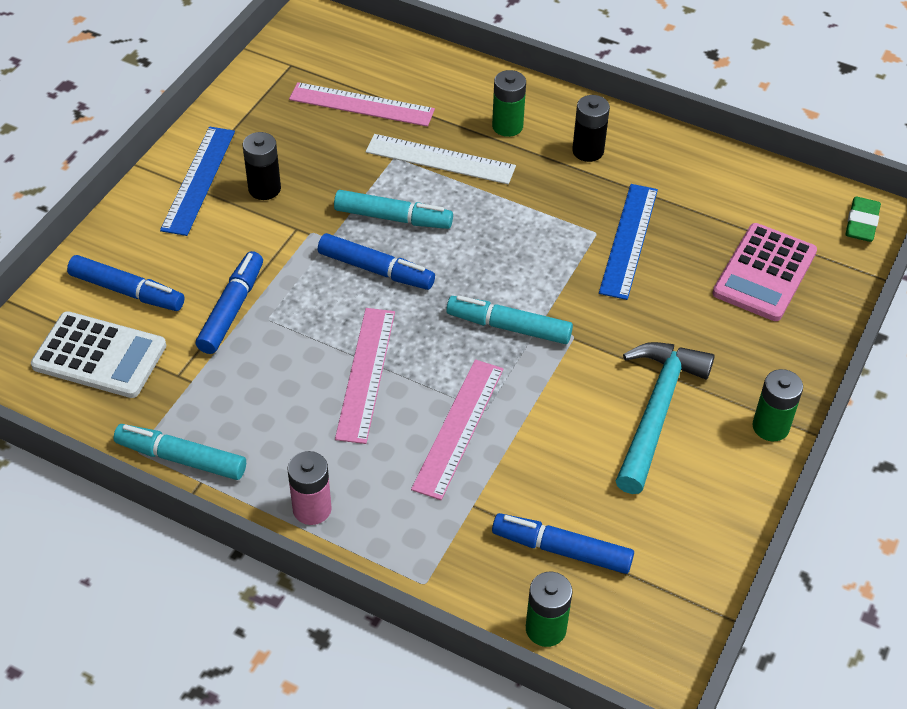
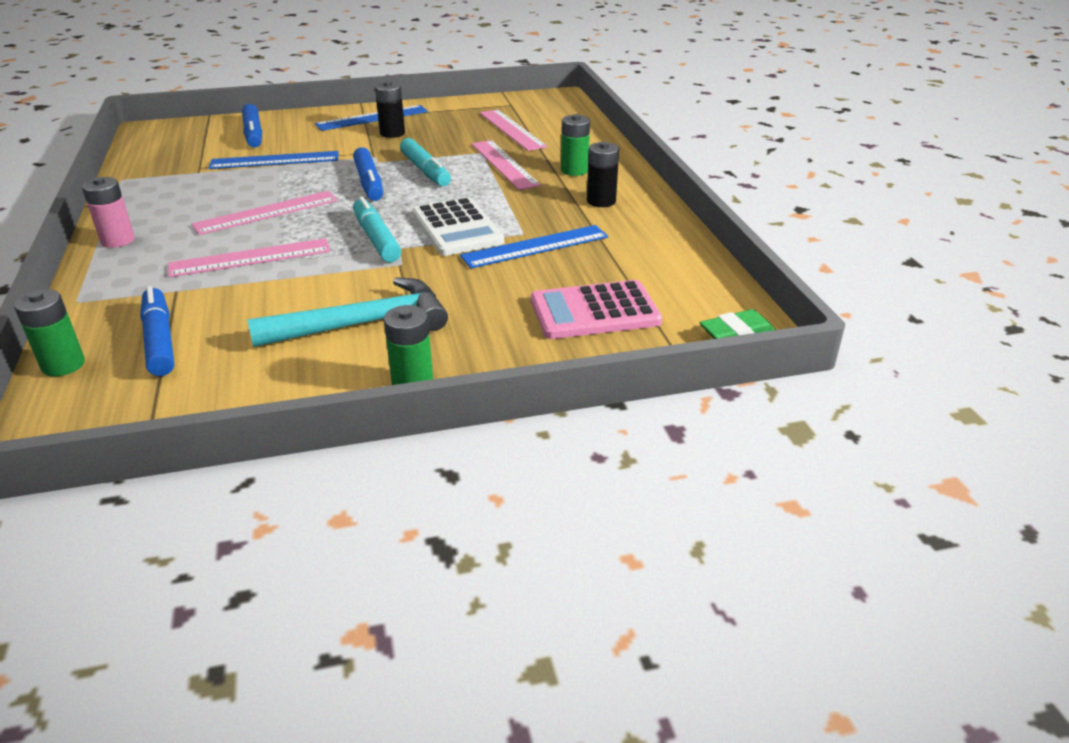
camera: 50 degrees right, 15 degrees down
(99, 356) = (191, 145): white calculator -> white calculator (457, 228)
(181, 458) = (126, 191): turquoise marker -> none
(232, 309) = (275, 160): blue marker -> blue ruler
(440, 159) = (504, 164): white ruler -> pink ruler

